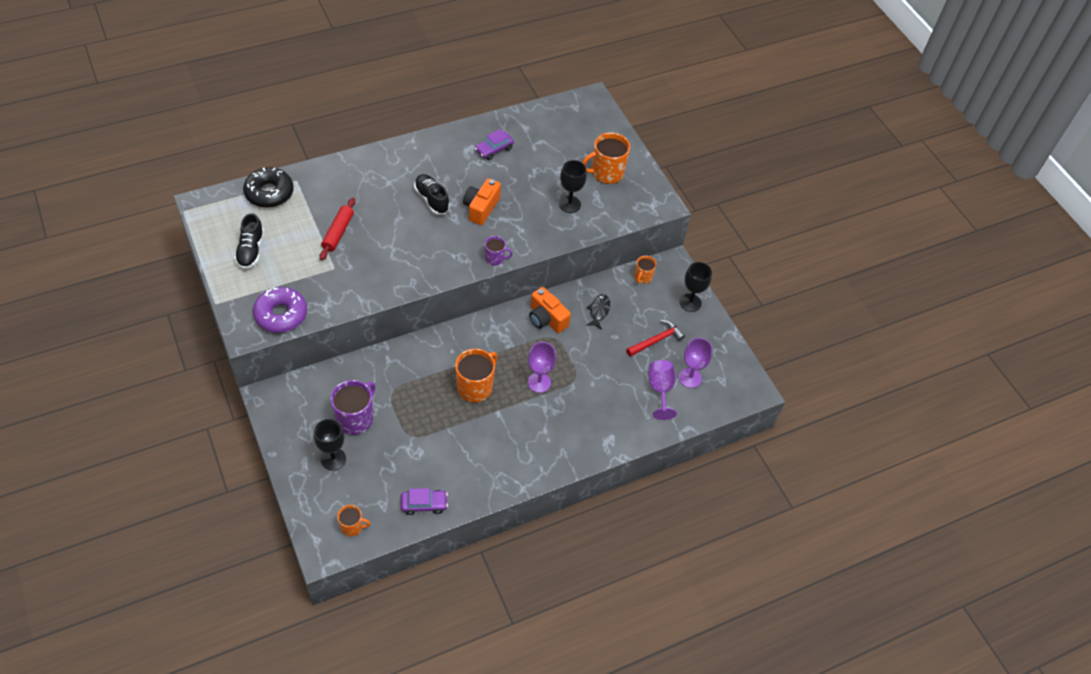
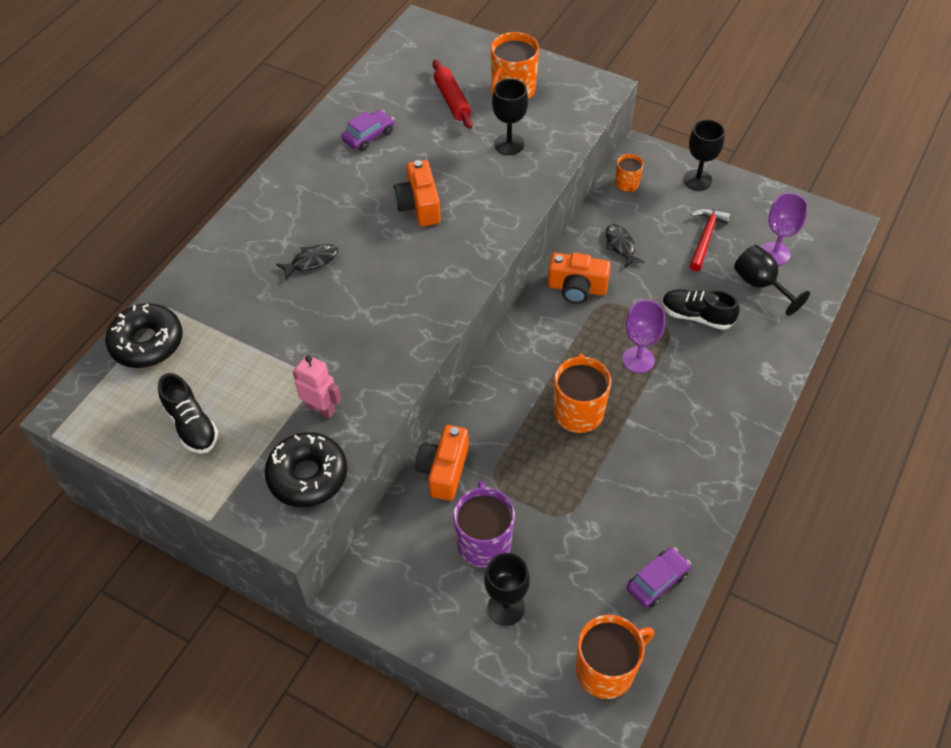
camera: 30 degrees left, 0 degrees up
(281, 315) = (308, 476): purple donut -> black donut
(320, 285) = (321, 409): none -> pink robot
(338, 233) = (281, 335): red rolling pin -> red rolling pin (452, 100)
(352, 527) = (606, 669): orange mug -> orange mug, size x1.79
(371, 367) = (444, 470): none -> orange camera
(392, 203) = (311, 261): none -> black fish
(431, 199) = (354, 230): black shoe -> black shoe (696, 316)
(494, 149) = (368, 136): purple car -> purple car turned 150 degrees counterclockwise
(495, 258) = (490, 249): purple mug -> none
(660, 390) = (761, 285): purple goblet -> black goblet

